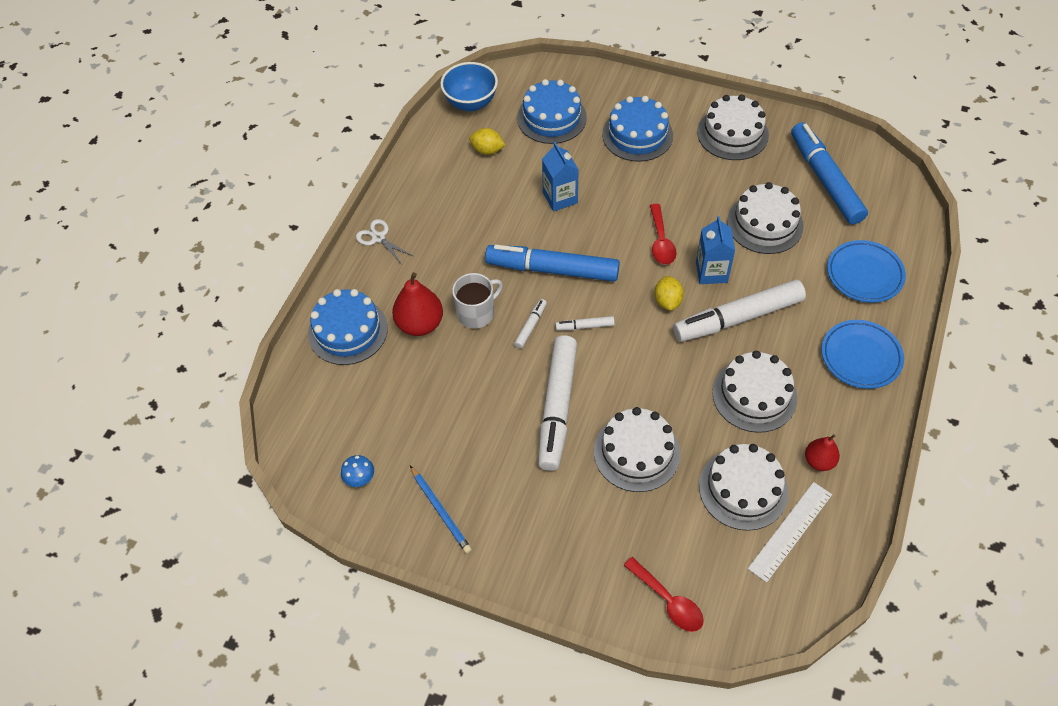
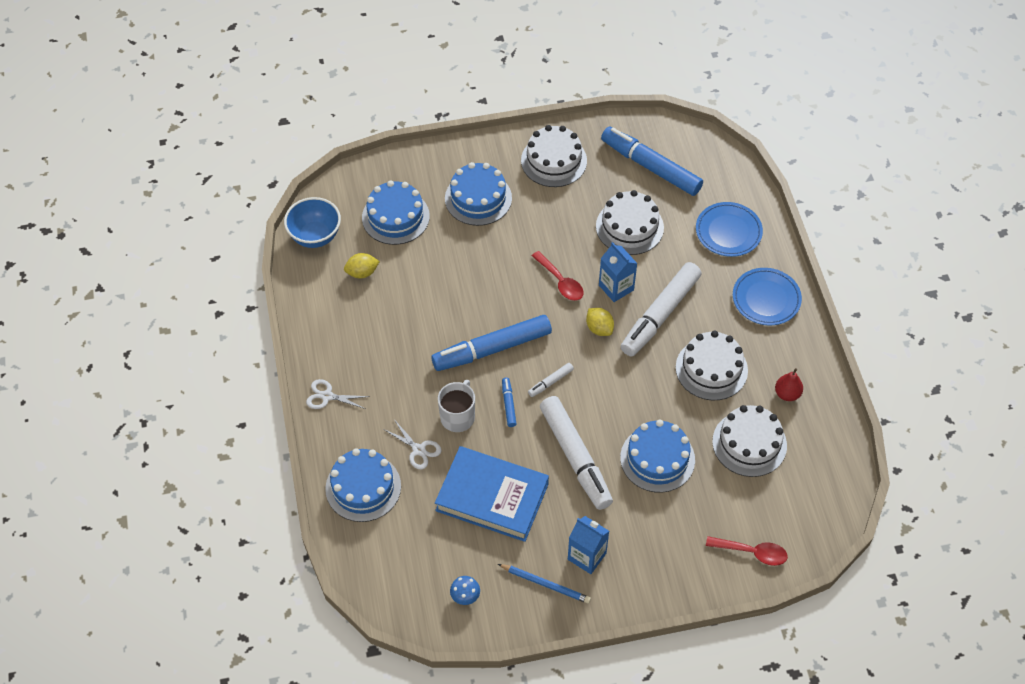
camera: 35 degrees left, 0 degrees up
(420, 324) = (418, 450): red pear -> white scissors
(453, 401) = (492, 497): none -> blue book
(530, 326) = (508, 404): white marker -> blue marker
(560, 198) = (454, 285): blue carton -> blue carton (587, 556)
(636, 452) = (657, 459): white cake -> blue cake
(790, 531) = (800, 455): white ruler -> none

